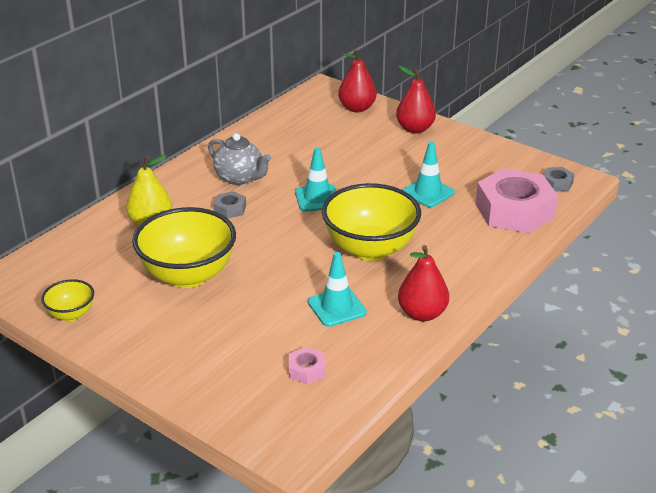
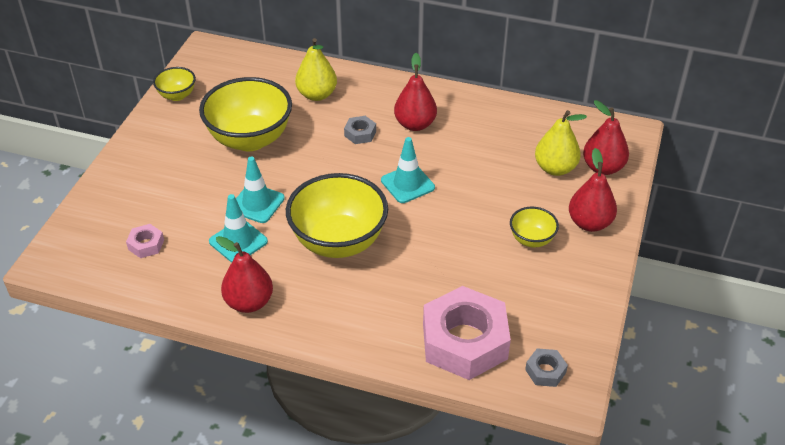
camera: 70 degrees right, 10 degrees up
(240, 178) = (415, 124): grey teapot -> red pear
(344, 127) = (555, 168): none -> yellow pear
(419, 157) = (531, 240): none -> yellow bowl
(428, 192) = (463, 262): turquoise traffic cone -> turquoise traffic cone (257, 203)

